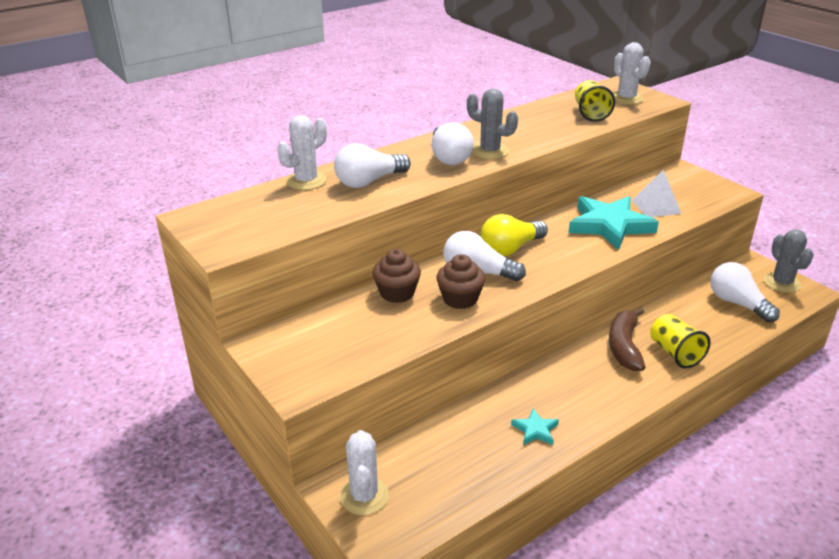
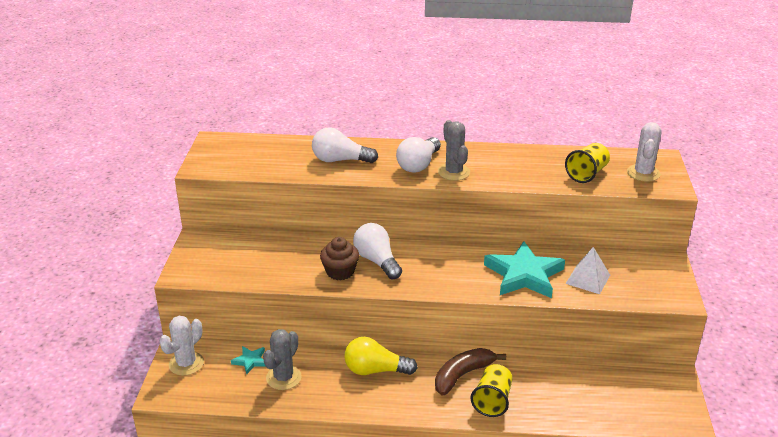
camera: 40 degrees right, 0 degrees up
(306, 181) = (305, 143): white cactus -> none
(397, 293) = (310, 248): brown cupcake -> none
(510, 249) = (424, 256): yellow light bulb -> yellow light bulb (375, 370)
(535, 430) = (324, 389): turquoise star -> turquoise star (250, 361)
(737, 303) = (604, 397): white light bulb -> none
(782, 283) = (673, 405): grey cactus -> grey cactus (283, 378)

